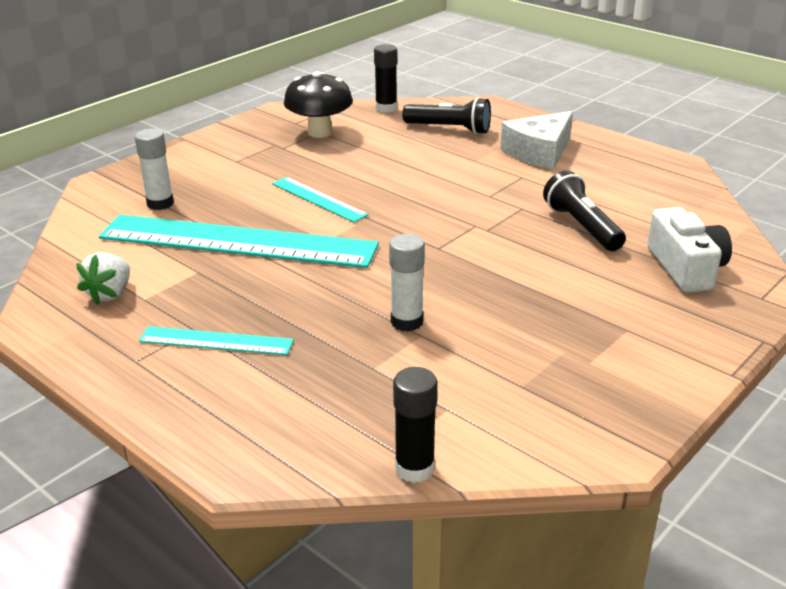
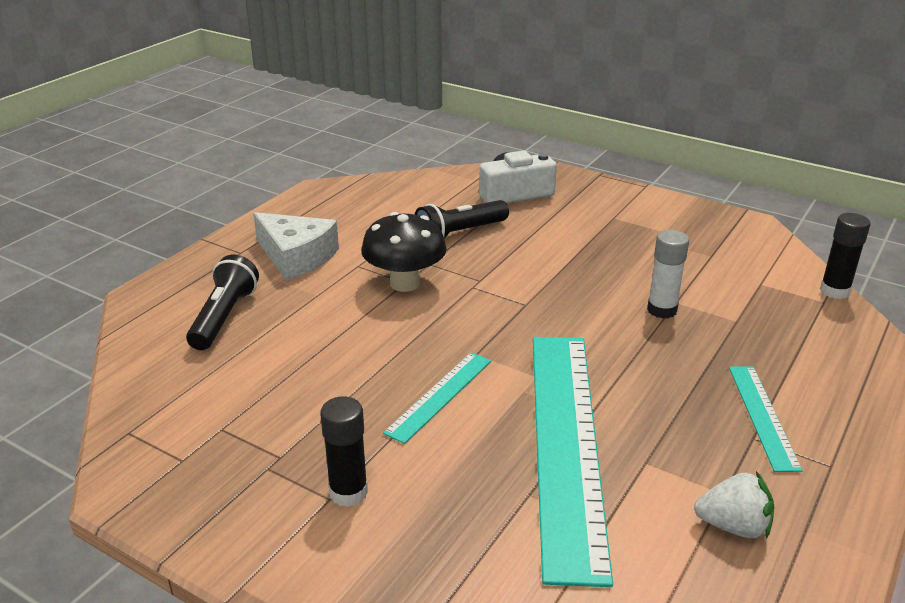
camera: 100 degrees left, 0 degrees up
(160, 204) = (488, 548): white glue stick -> none
(320, 132) = (225, 427): black mushroom -> black mushroom (405, 283)
(386, 108) = (140, 375): black glue stick -> black glue stick (348, 492)

